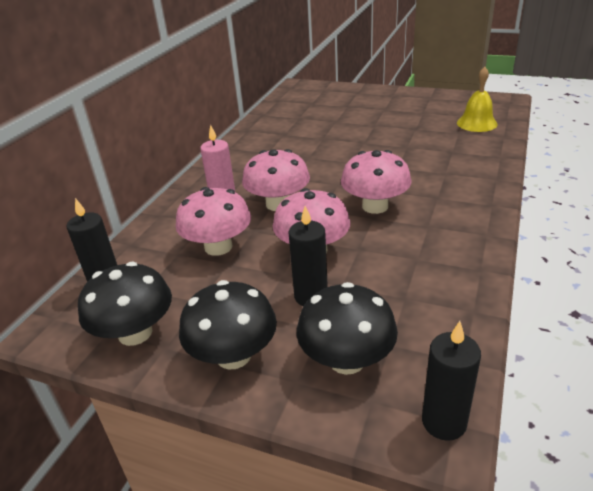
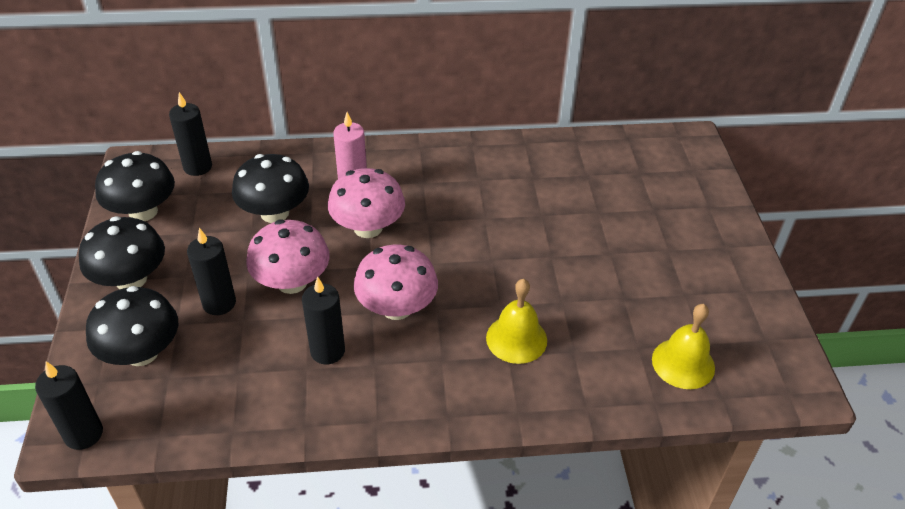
camera: 60 degrees right, 10 degrees up
(218, 247) = (274, 213): pink mushroom -> black mushroom
(404, 245) = (327, 351): none -> black candle
(431, 167) = (516, 339): none -> yellow bell

